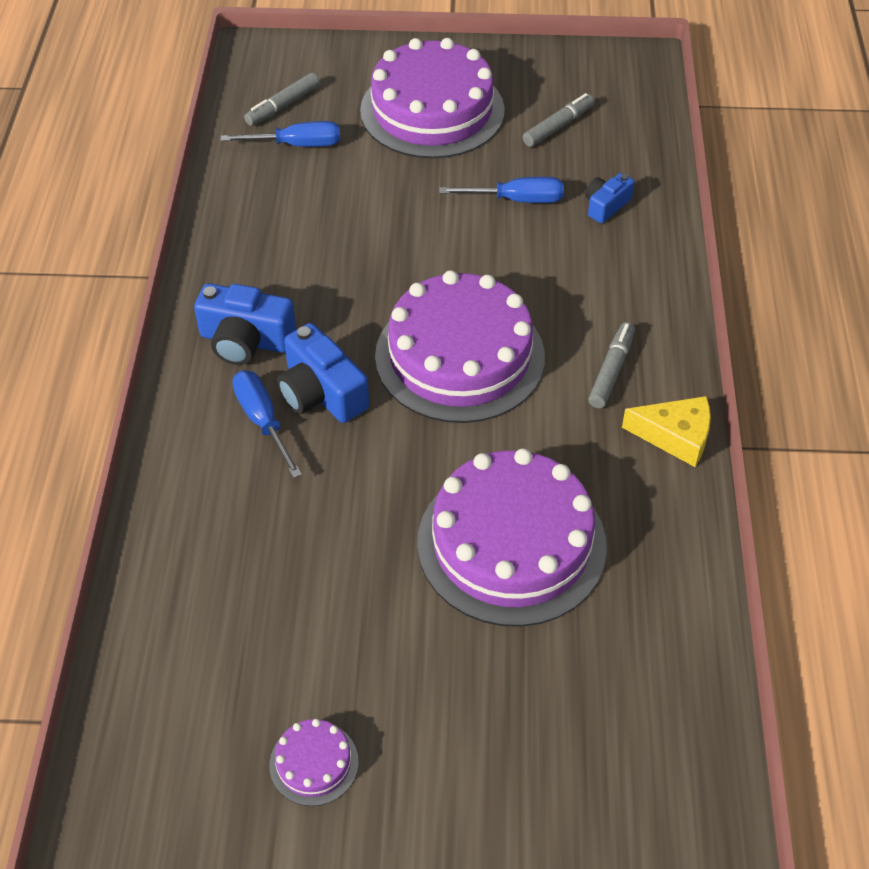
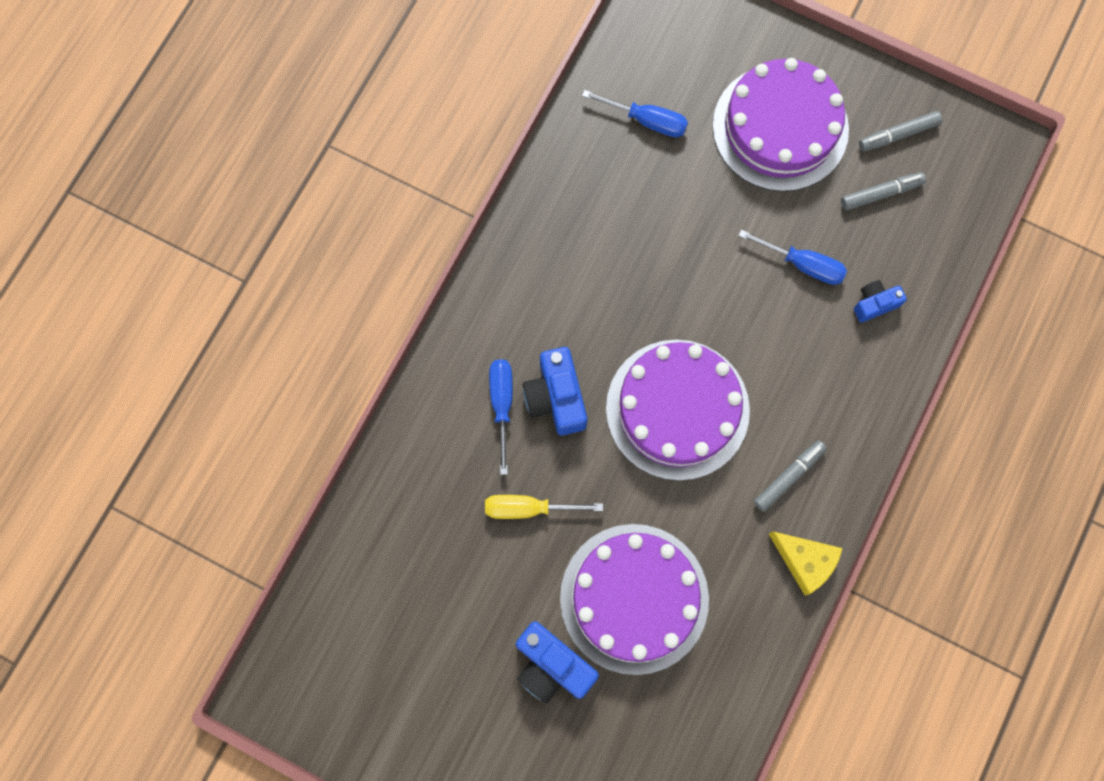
camera: 25 degrees right, 25 degrees up
(245, 340) = (520, 319): blue camera -> blue camera (552, 665)
(283, 106) = (654, 67): grey marker -> grey marker (898, 135)
(314, 763) = (422, 707): purple cake -> none
(341, 505) = (527, 508): none -> yellow screwdriver

